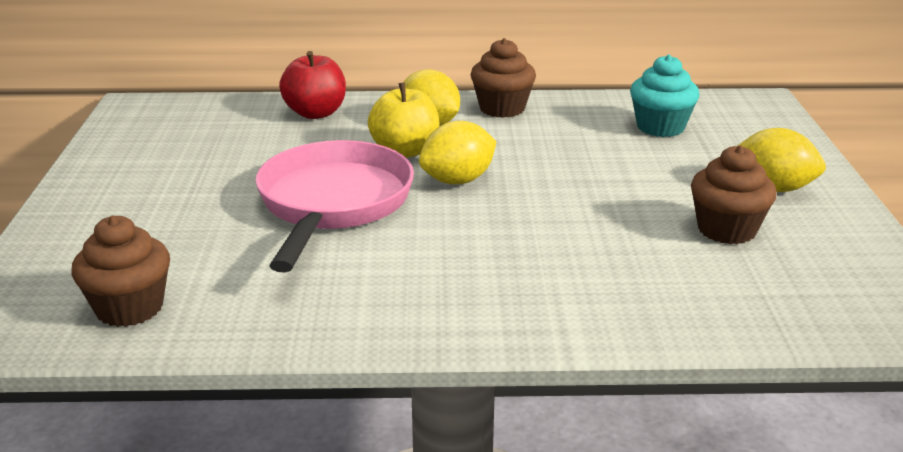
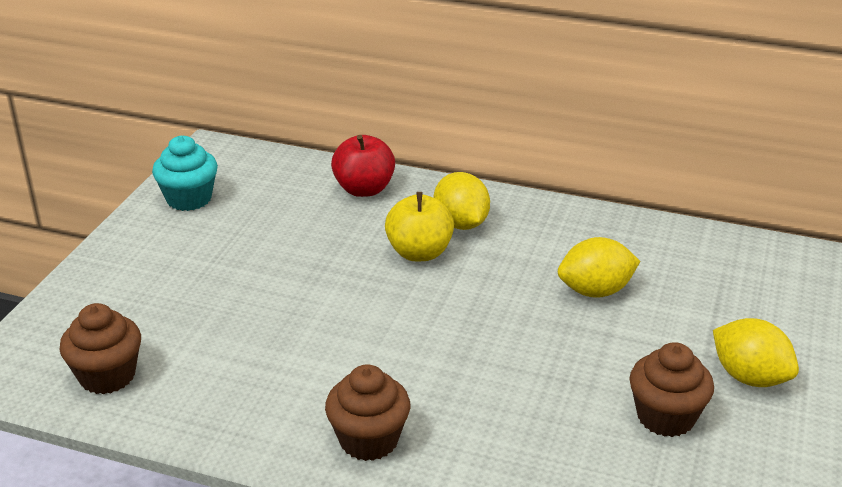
camera: 20 degrees right, 5 degrees up
(333, 204) = (321, 303): pink pan -> none
(458, 180) = (447, 299): yellow lemon -> yellow lemon (595, 291)
(502, 108) = (541, 217): brown cupcake -> brown cupcake (369, 440)
(660, 127) = (686, 274): turquoise cupcake -> turquoise cupcake (189, 199)

